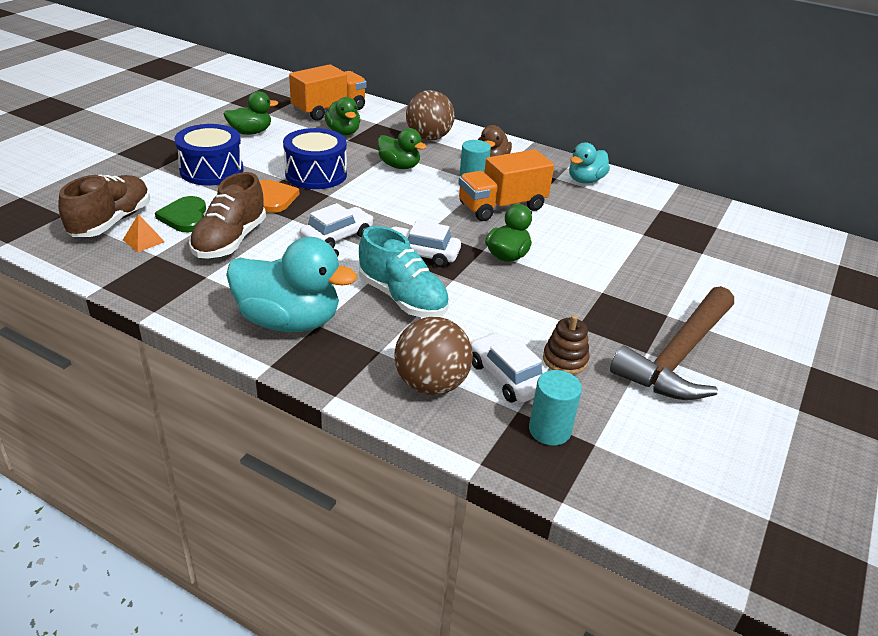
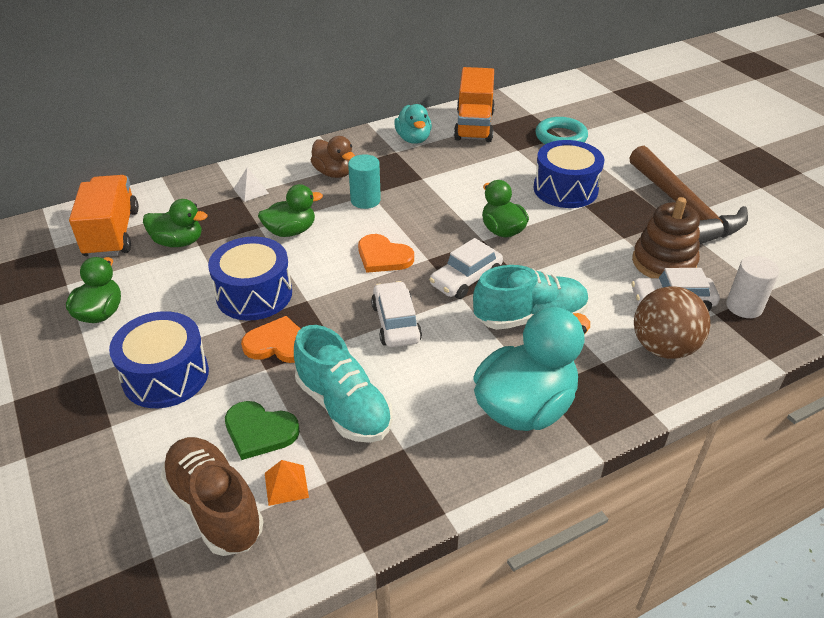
camera: 55 degrees left, 5 degrees up
(230, 241) = (343, 407): brown shoe -> turquoise shoe
(410, 210) = (383, 256): none -> orange heart
(428, 138) = (251, 191): brown ball -> white pyramid
(502, 206) = (420, 200): orange truck -> orange truck (474, 126)
(549, 430) = (744, 306): turquoise cylinder -> white cylinder
(565, 360) = (663, 262): brown stacking toy -> brown stacking toy, size x1.59
(614, 274) = (565, 189): none -> blue drum
(700, 252) = (560, 137): none -> turquoise ring

